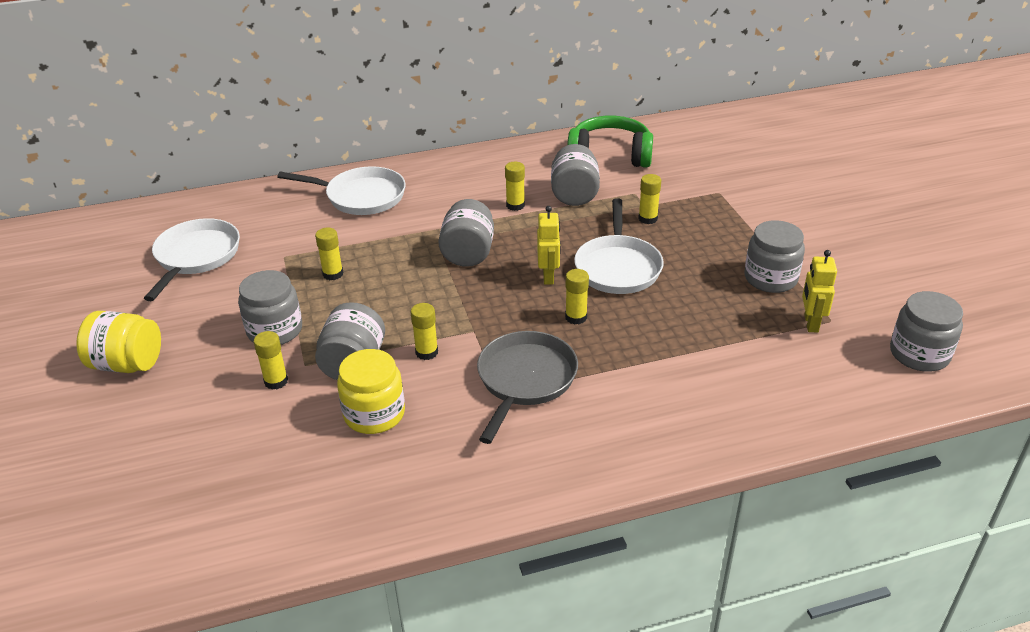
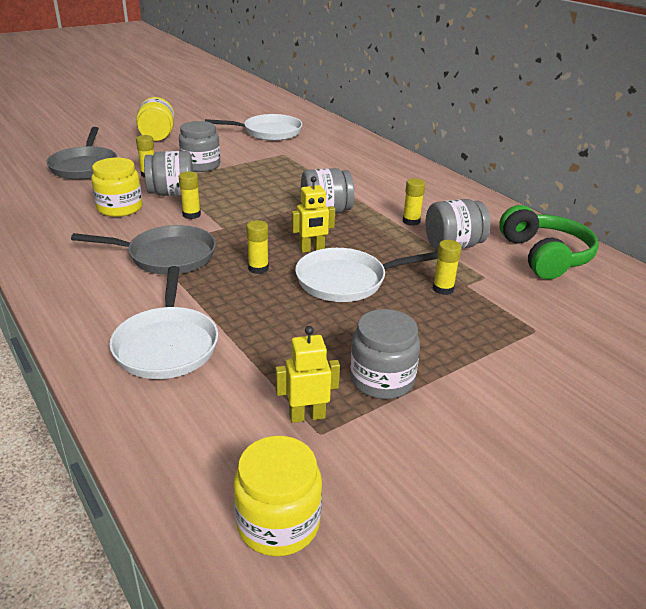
camera: 70 degrees right, 5 degrees down
(199, 448) = (85, 166): none -> grey pan
(333, 274) = (271, 171): yellow glue stick -> none
(361, 196) = (374, 164): white pan -> white pan (167, 345)
(919, 354) = (278, 523): grey jar -> yellow jar

